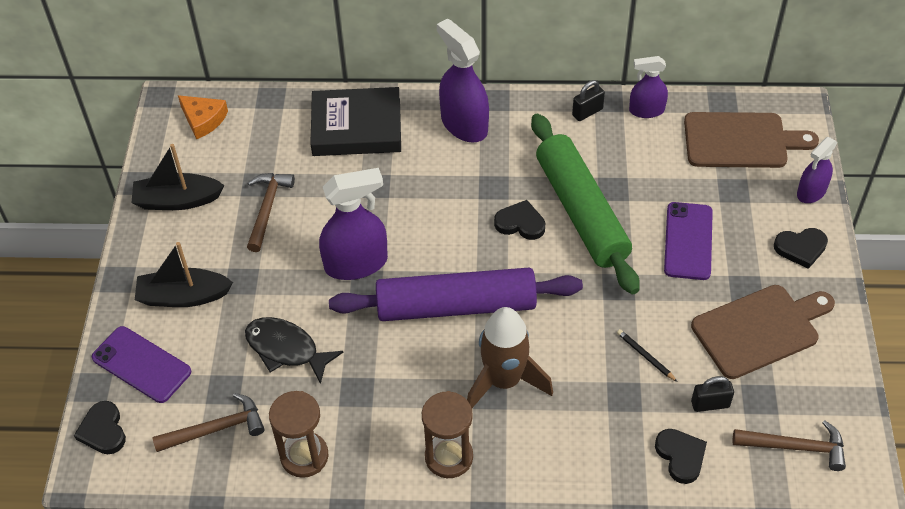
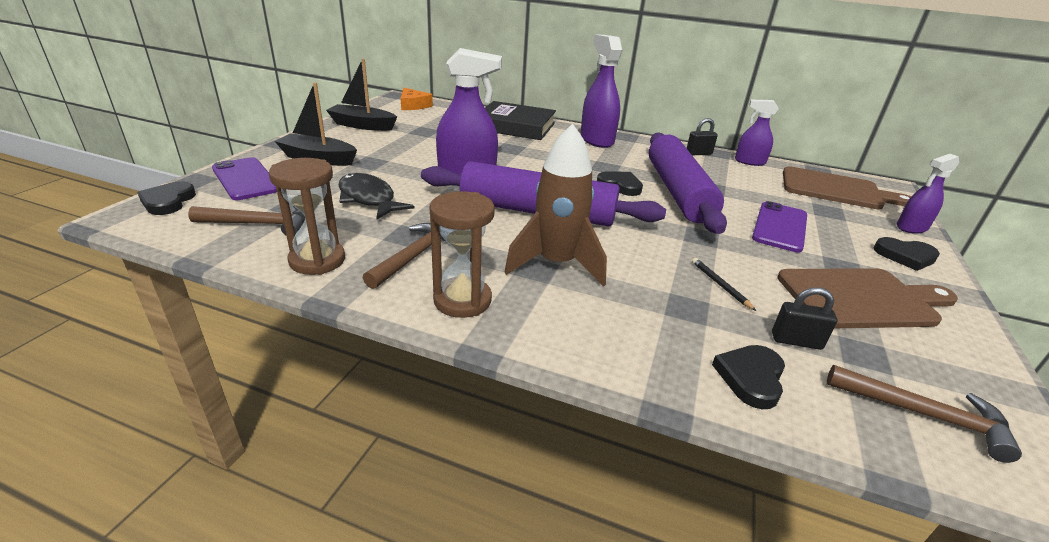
camera: 15 degrees right, 20 degrees down
(268, 209) = (422, 140): brown hammer -> brown hammer (416, 255)
(581, 212) = (678, 192): green rolling pin -> purple rolling pin
(681, 456) = (751, 378): black heart -> black heart turned 150 degrees counterclockwise

